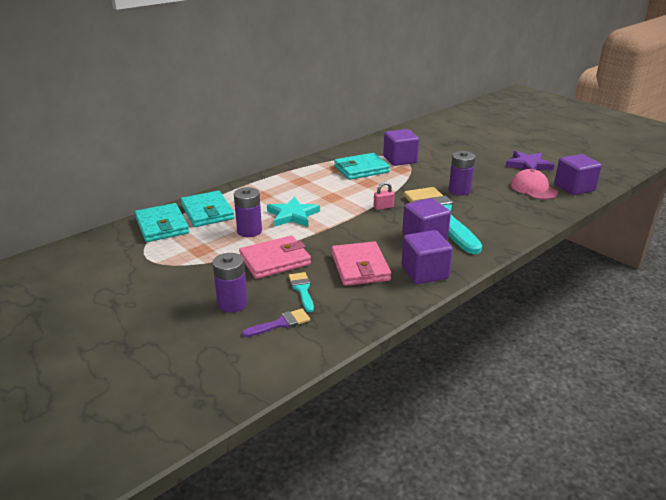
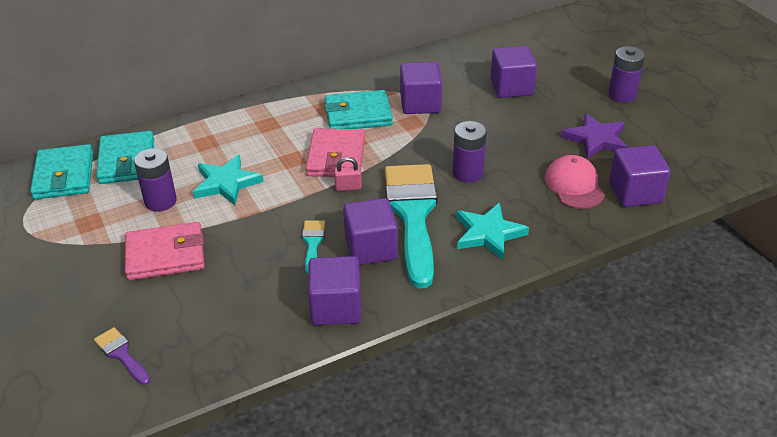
camera: 15 degrees right, 10 degrees up
(232, 304) = (83, 313): purple battery -> purple battery (622, 95)
(281, 323) = (121, 354): purple brush -> purple brush turned 120 degrees counterclockwise
(302, 289) = (173, 307): turquoise brush -> turquoise brush (312, 243)
(360, 267) = (261, 284): pink wallet -> pink wallet (336, 157)
(454, 146) = (511, 87): none -> purple cube
(498, 219) = (488, 234): none -> turquoise star

